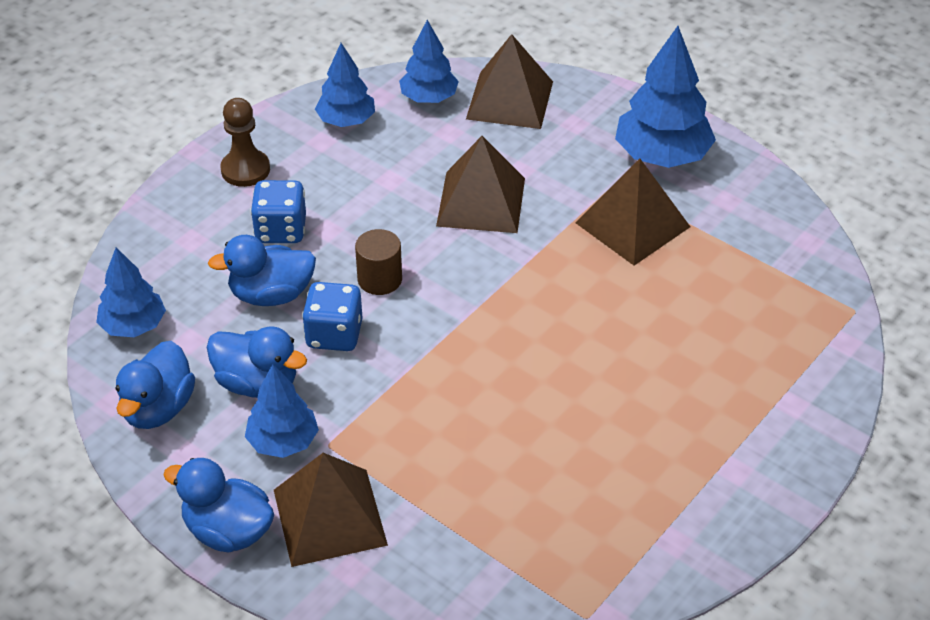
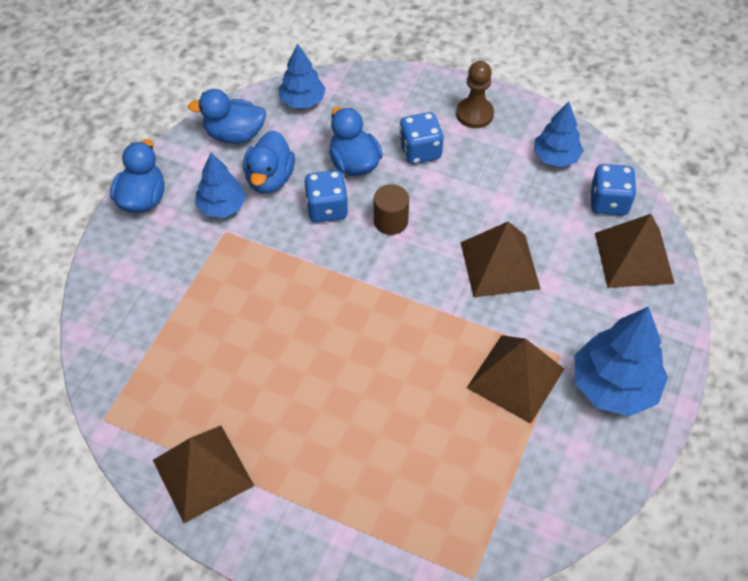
camera: 75 degrees right, 10 degrees up
(329, 517) = (163, 249): brown pyramid -> brown pyramid (202, 472)
(428, 98) = (609, 202): blue tree -> blue dice

